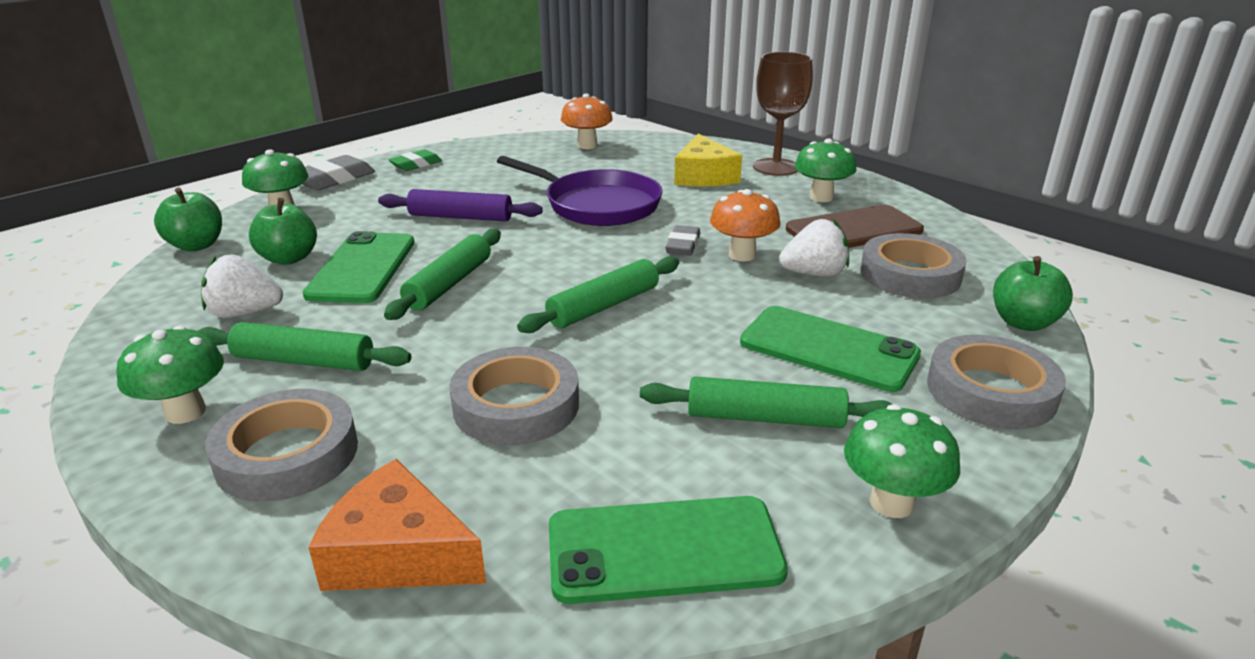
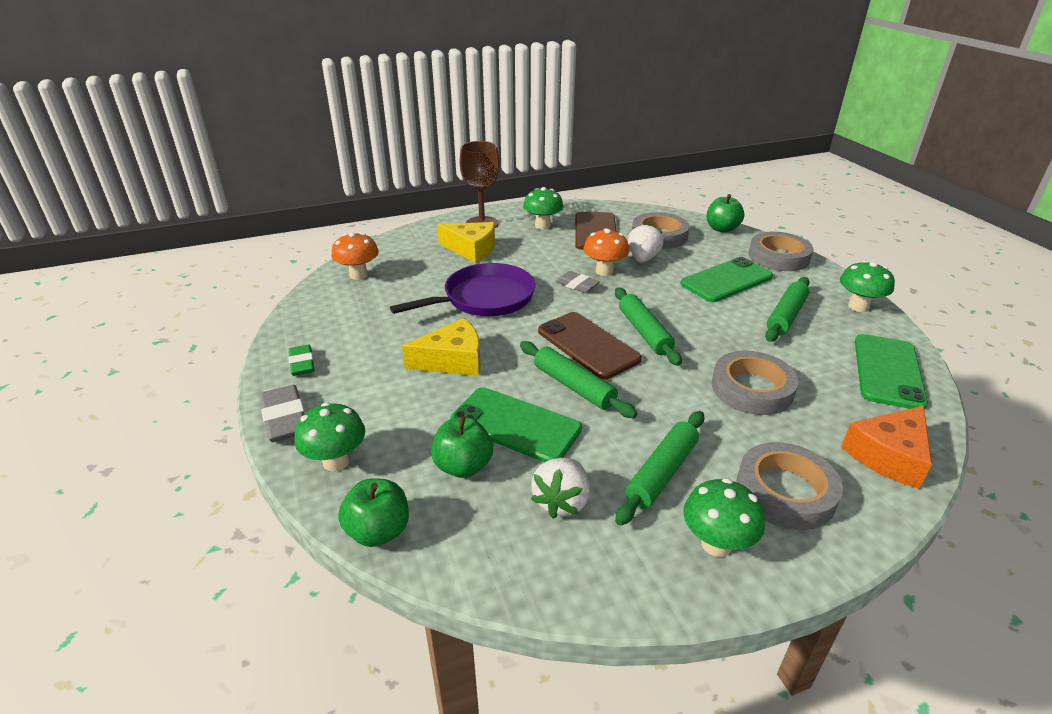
camera: 65 degrees left, 5 degrees up
(461, 217) = (452, 360): purple rolling pin -> yellow cheese
(542, 276) = (587, 345): none -> brown phone

